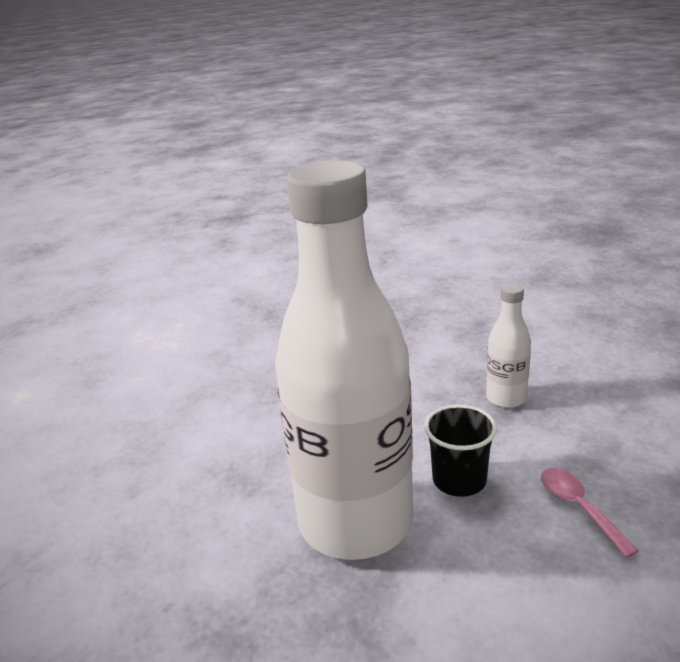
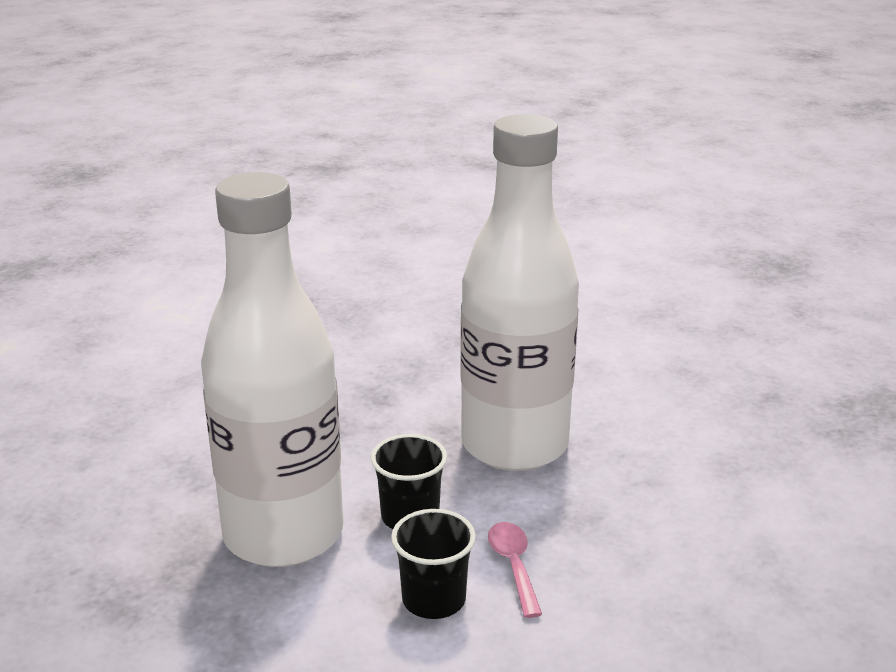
camera: 10 degrees right, 0 degrees up
(506, 398) = (514, 445): white bottle -> white bottle, size x2.34
(531, 558) = (434, 599): none -> black cup

